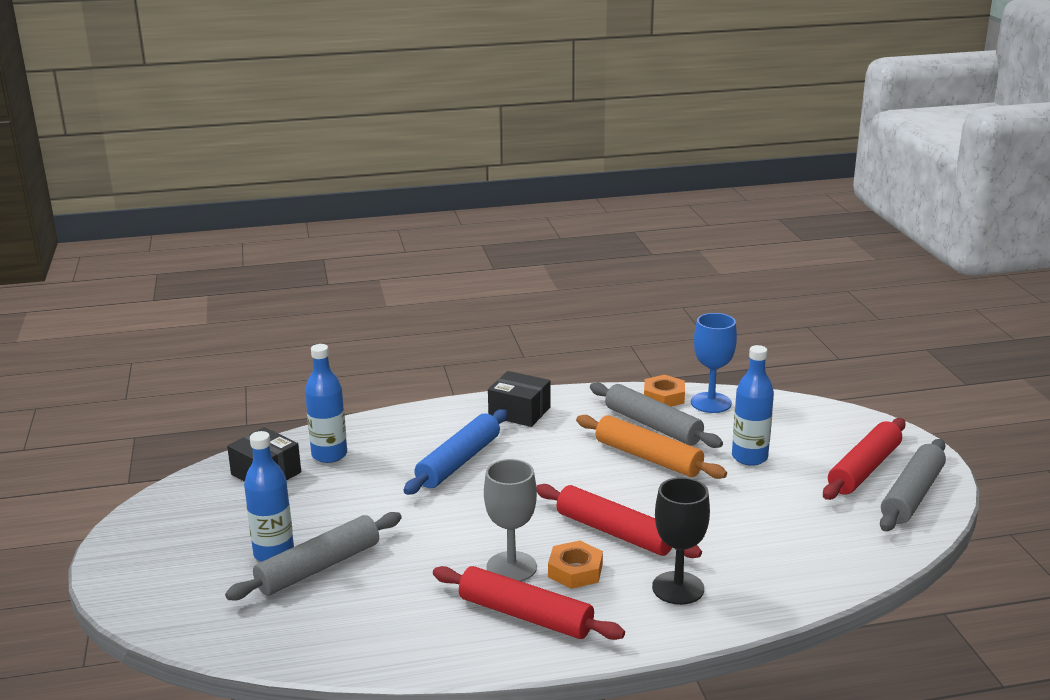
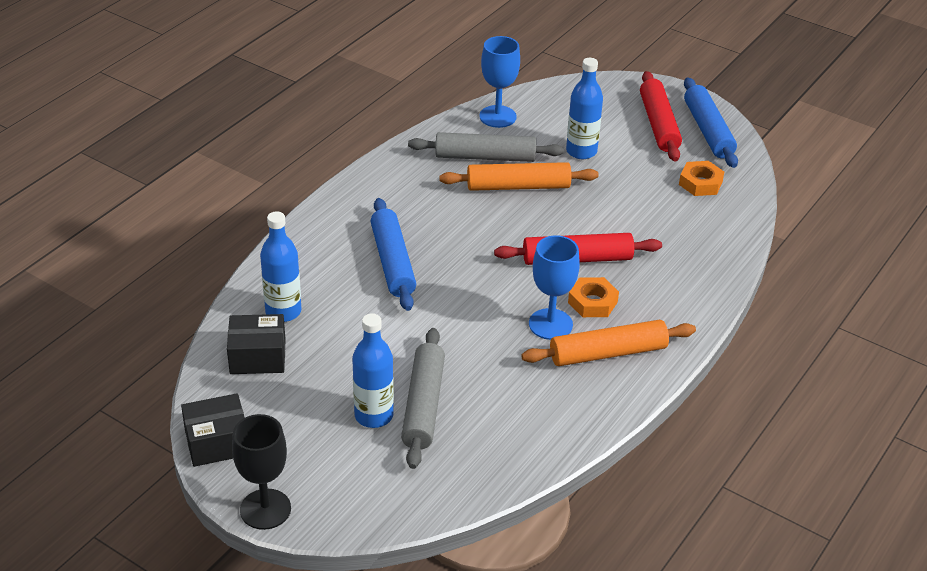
camera: 45 degrees left, 15 degrees up
(511, 567) = (550, 324): grey goblet -> blue goblet
(519, 412) = (374, 194): black box -> black box (217, 442)
(525, 615) = (608, 353): red rolling pin -> orange rolling pin
(664, 397) = (459, 127): orange nut -> orange nut (700, 183)
(678, 588) = (667, 277): black goblet -> black goblet (265, 509)
(912, 495) = (708, 131): grey rolling pin -> blue rolling pin

